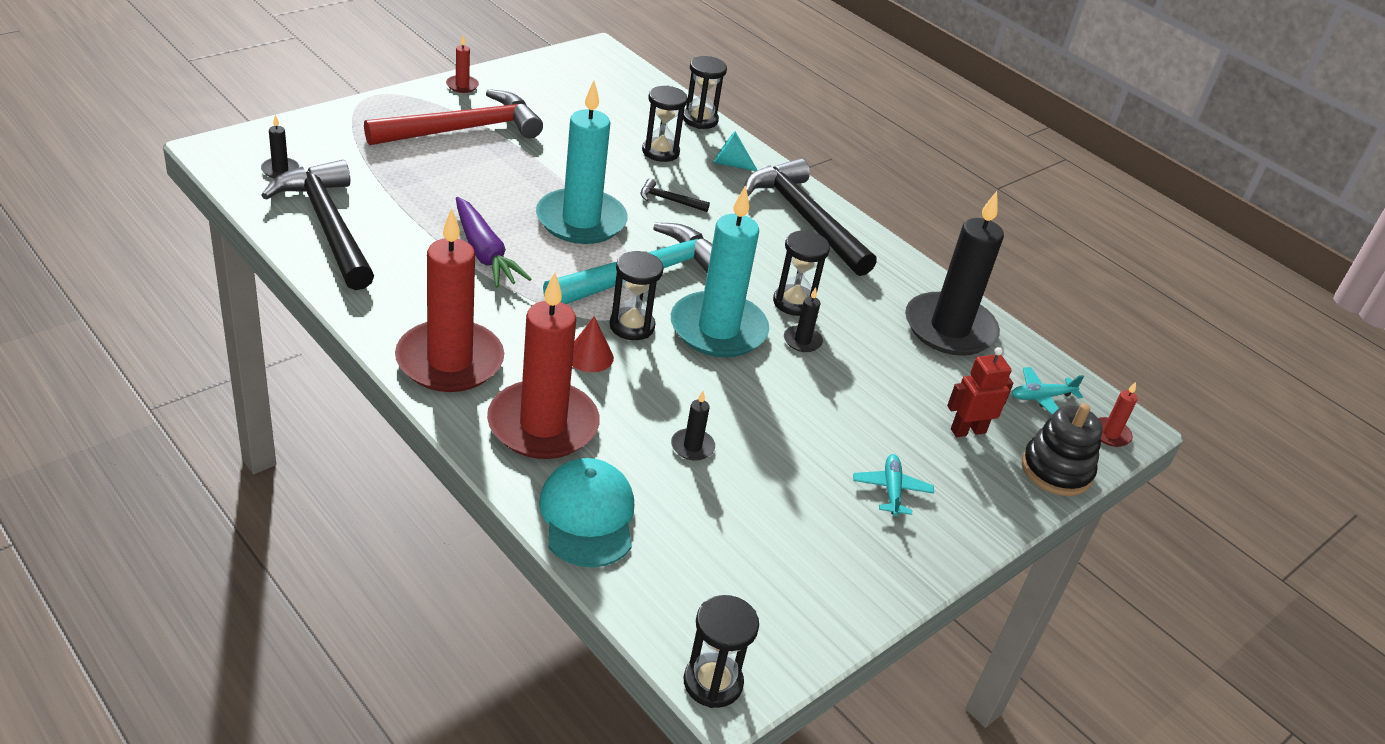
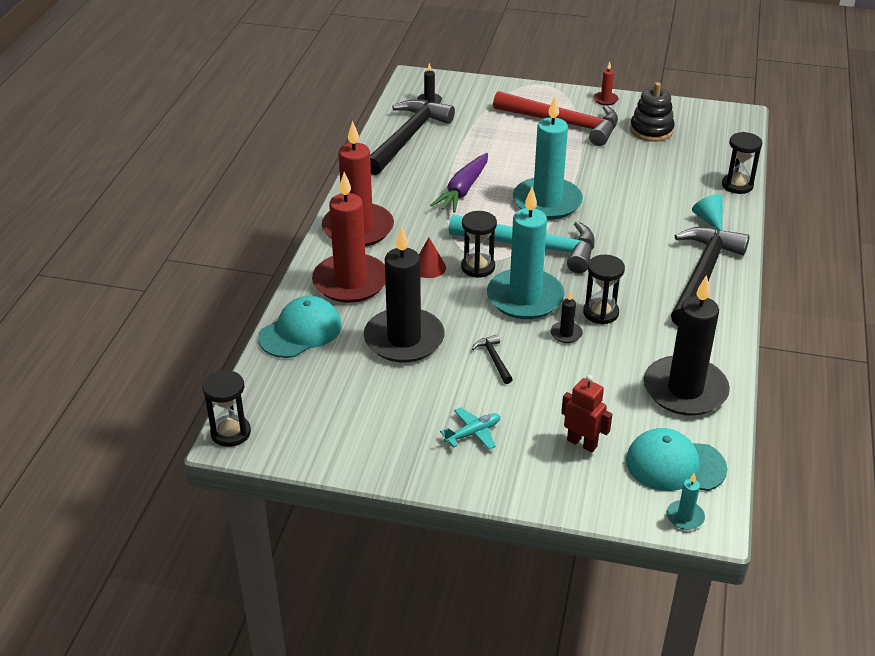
camera: 60 degrees right, 0 degrees up
(660, 152) = (670, 190): black hourglass -> none
(669, 200) = (624, 218): black hammer -> black hammer (494, 359)
(692, 447) = (404, 339): black candle -> black candle, size x2.49
(1041, 397) = (675, 465): turquoise plane -> turquoise cap
(1056, 470) = (600, 502): black stacking toy -> black stacking toy (651, 130)
(1110, 434) = (685, 517): red candle -> turquoise candle

